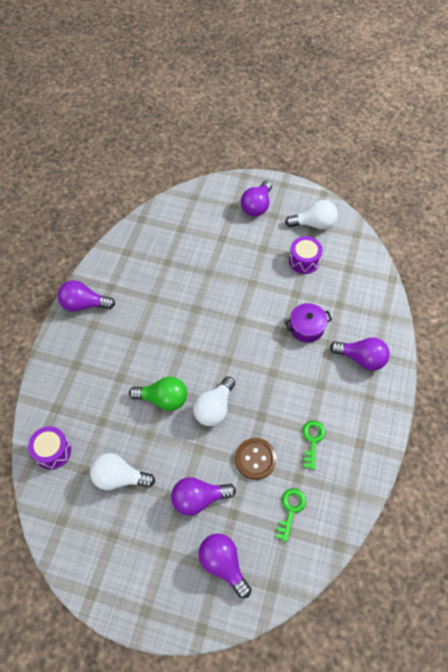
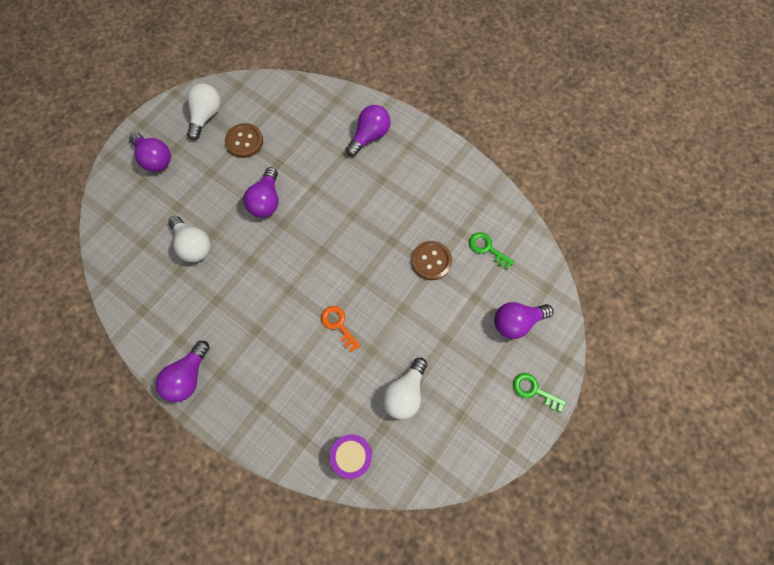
camera: 70 degrees left, 10 degrees up
(163, 399) = (338, 325): green light bulb -> orange key
(199, 498) = (451, 323): purple light bulb -> purple light bulb (266, 201)
(214, 408) = (367, 280): white light bulb -> white light bulb (193, 245)
(304, 261) = (244, 141): purple drum -> brown button
(306, 327) = (318, 168): purple pot -> none
(312, 440) = (431, 207): green key -> green key (534, 390)

